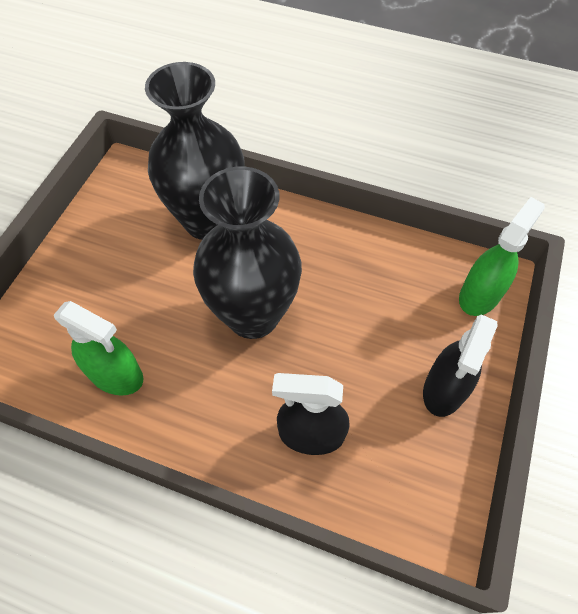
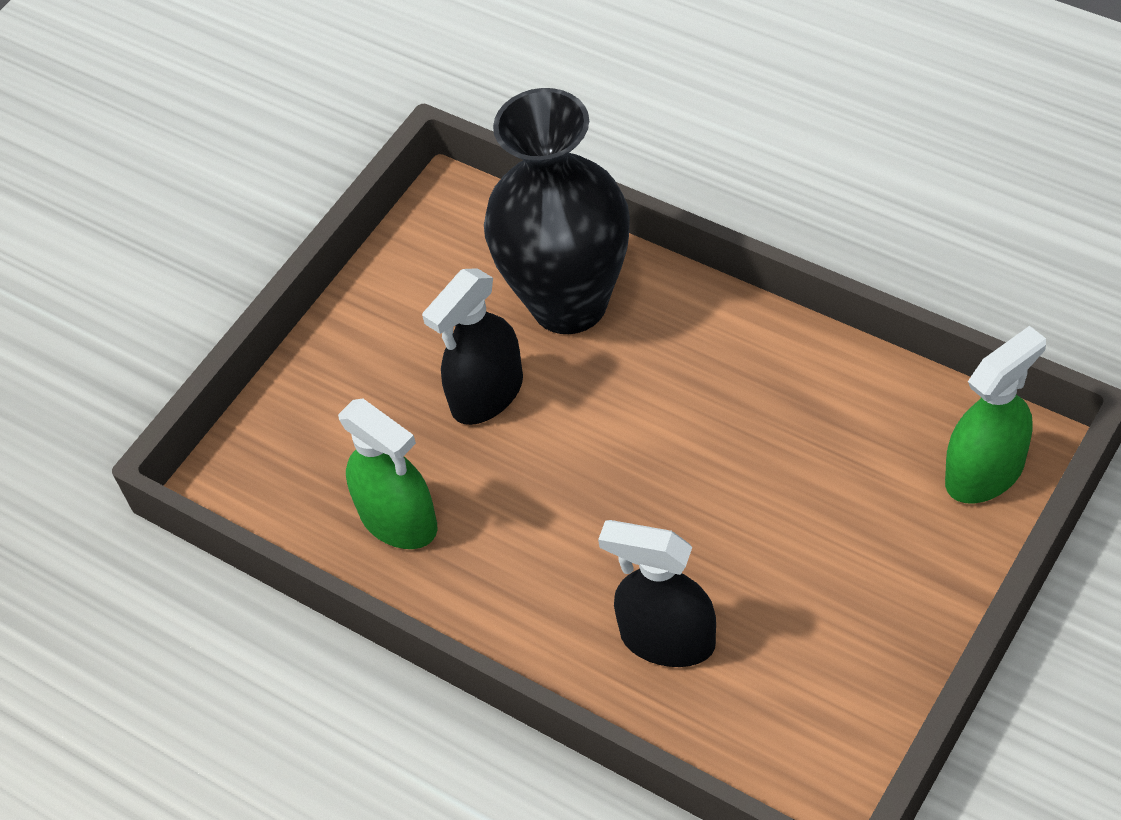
camera: 20 degrees right, 5 degrees down
(253, 315) = (614, 460): black vase -> none
(444, 389) = (884, 605): black spray bottle -> black spray bottle (487, 394)

